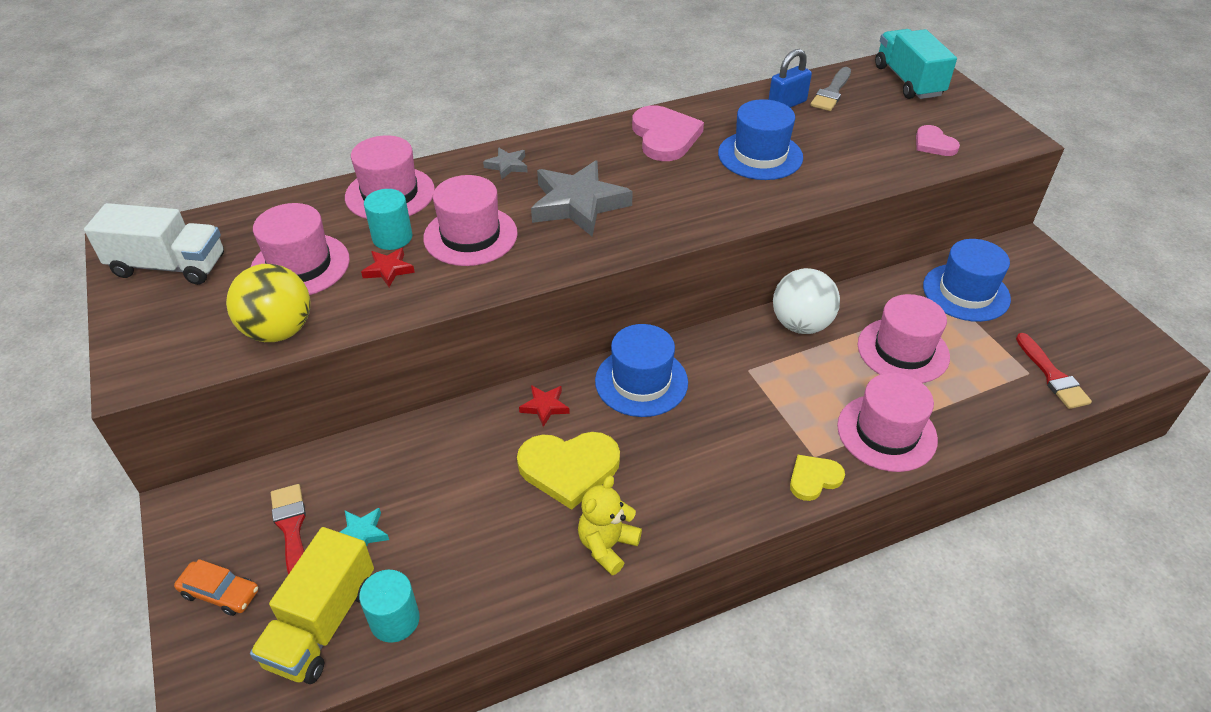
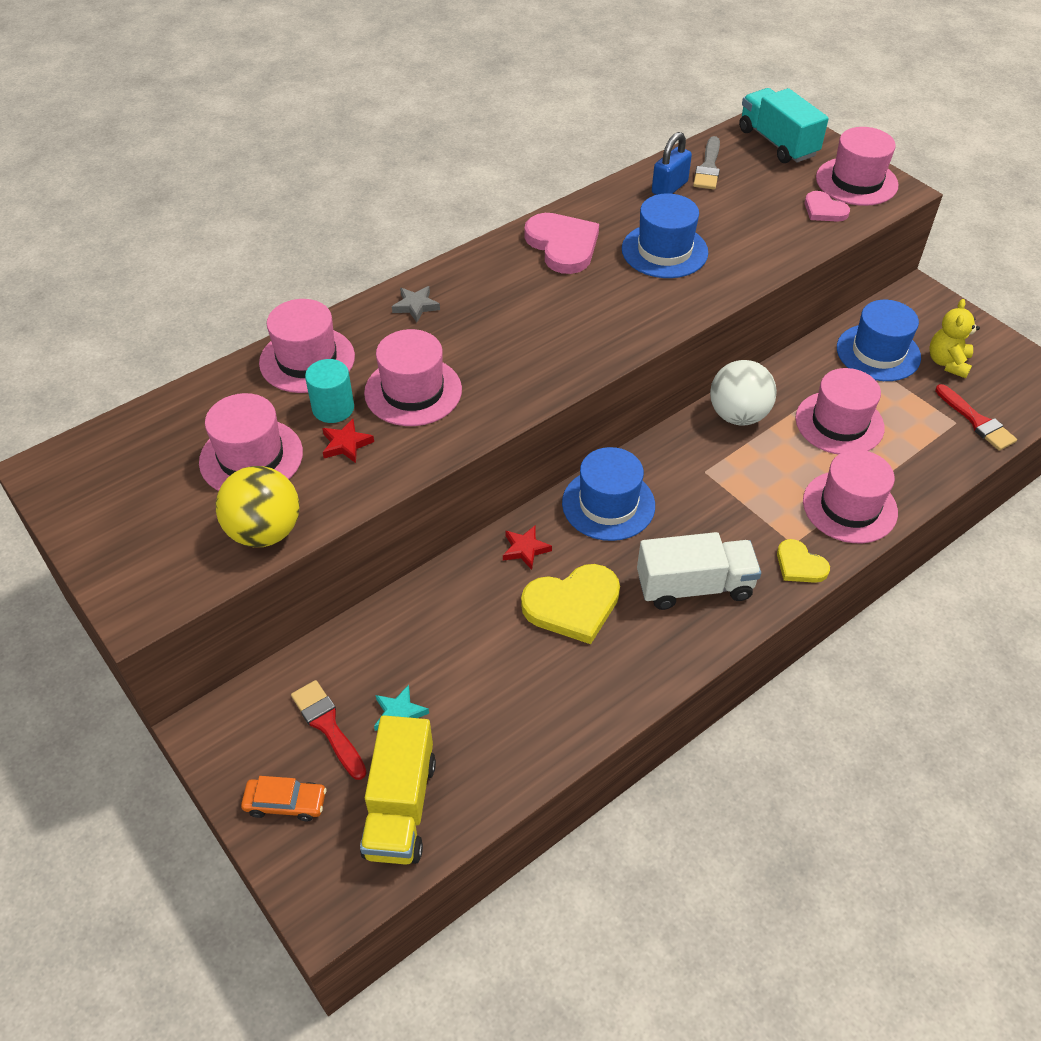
camera: 15 degrees left, 5 degrees up
(169, 266) = (109, 485): white truck -> white truck (694, 586)
(395, 620) = (468, 786): turquoise cylinder -> none
(578, 204) = (506, 336): grey star -> none
(607, 546) = (637, 670): yellow teddy bear -> yellow teddy bear (947, 363)
(814, 478) = (800, 565): yellow heart -> yellow heart turned 90 degrees counterclockwise
(976, 124) = (856, 181): none -> pink hat

